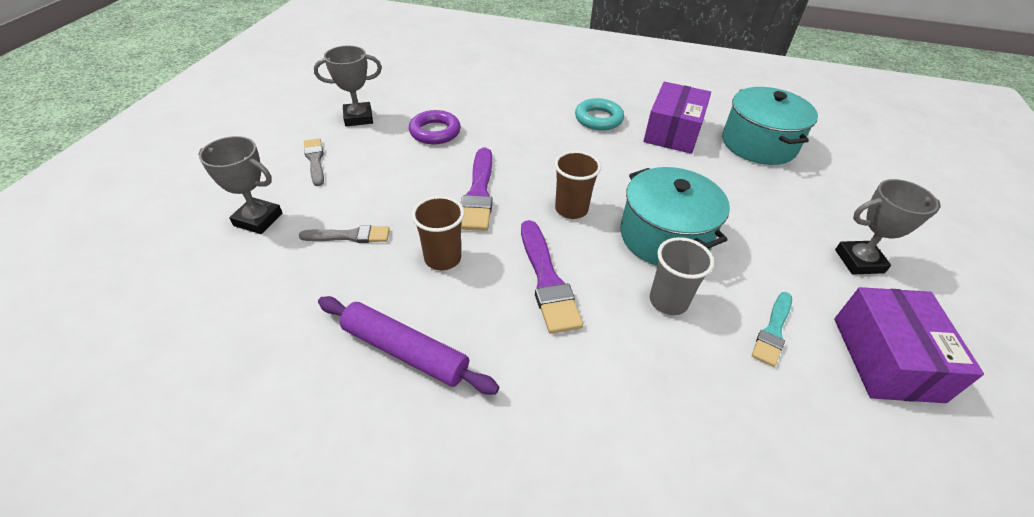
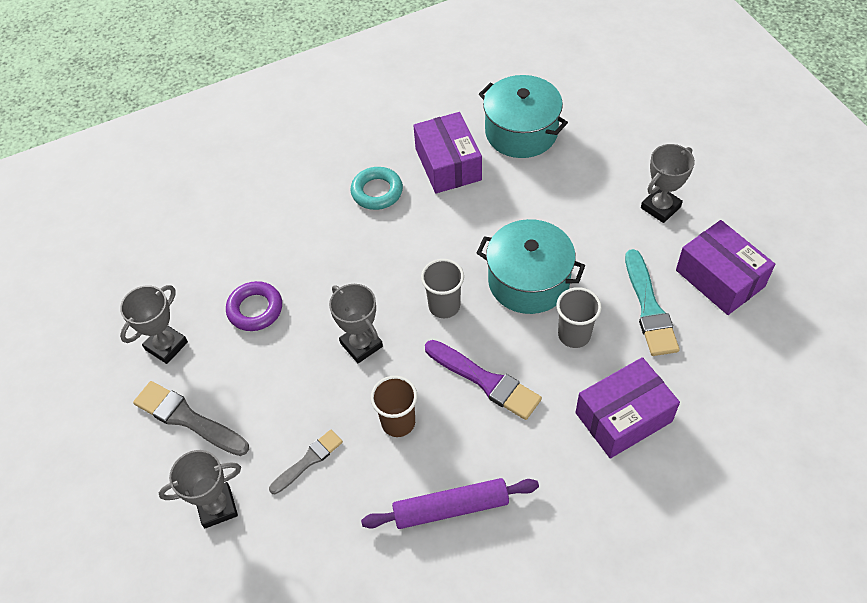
camera: 35 degrees left, 10 degrees up
(315, 160) = (187, 418): grey brush -> grey brush, size x1.59
(478, 193) = (361, 345): purple brush -> grey trophy
(571, 209) = (444, 306): brown cup -> grey cup
(652, 405) = (623, 417): none -> purple box
(773, 331) = (649, 308): turquoise brush -> turquoise brush, size x1.59

